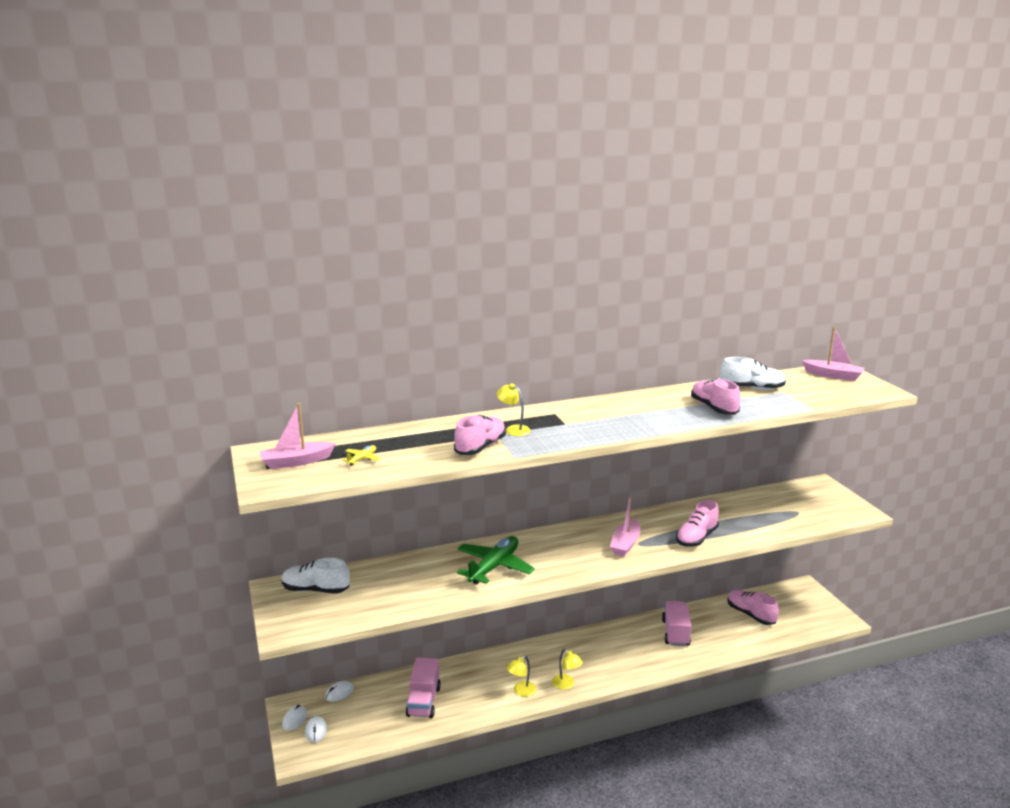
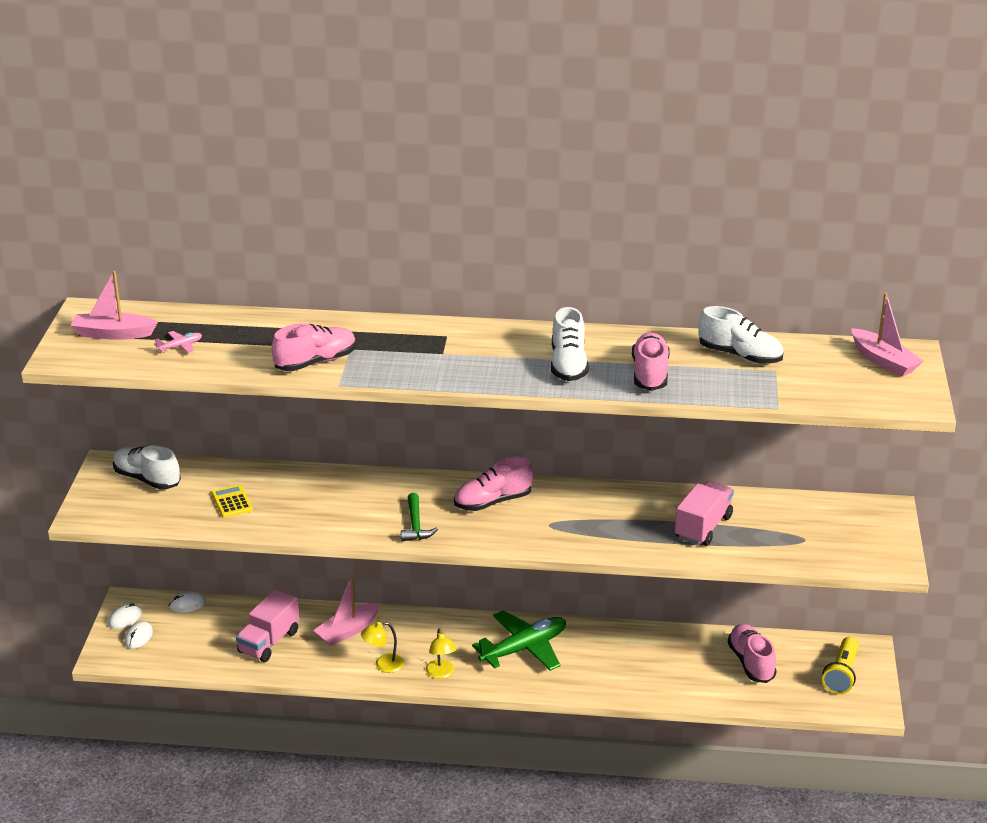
camera: 25 degrees right, 10 degrees up
(362, 459) = (180, 347): yellow plane -> pink plane
(399, 588) = (232, 502): none -> yellow calculator
(494, 567) = (354, 505): green plane -> green plane (524, 648)
(513, 429) = (376, 347): yellow lamp -> none
(550, 568) = (415, 525): none -> green hammer
(625, 544) = (533, 520): pink boat -> pink boat (347, 631)
(656, 413) = (568, 365): none -> white shoe
(675, 633) = (628, 655): pink truck -> pink truck (703, 527)
(696, 538) = (629, 536): pink shoe -> pink shoe (493, 502)
(807, 606) = (841, 674): none -> yellow flashlight

